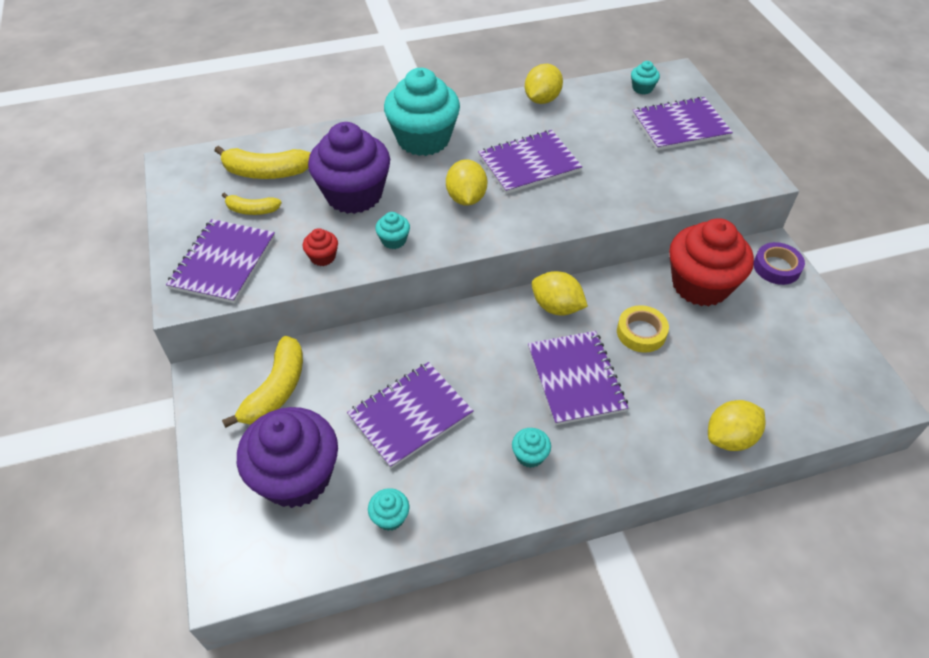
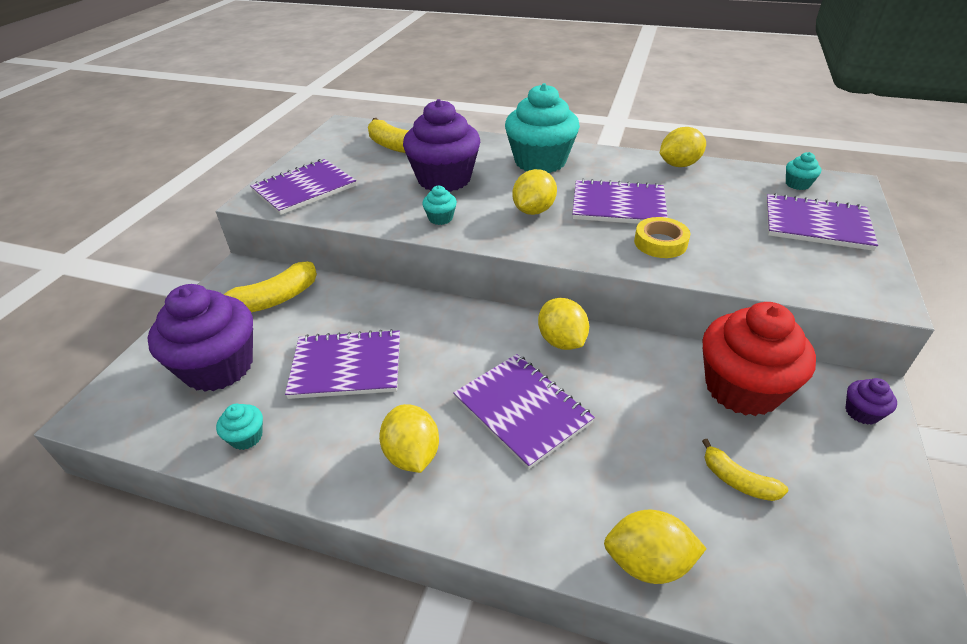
camera: 35 degrees right, 10 degrees down
(252, 210) = (361, 165): yellow banana -> yellow banana (738, 480)
(323, 257) = (374, 210): red cupcake -> none
(530, 455) = (412, 454): turquoise cupcake -> yellow lemon
(575, 379) = (522, 410): purple notebook -> purple notebook turned 60 degrees counterclockwise
(641, 332) = (631, 402): yellow tape -> yellow tape (660, 243)
(776, 267) = (862, 412): purple tape -> purple cupcake

